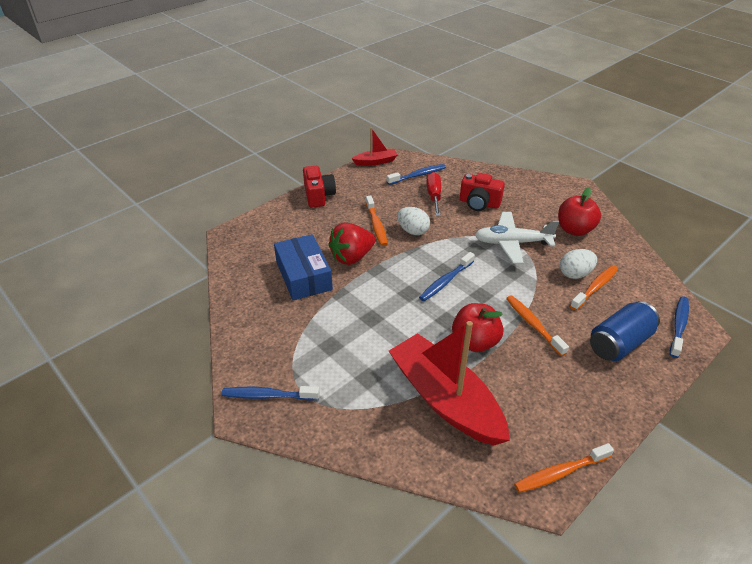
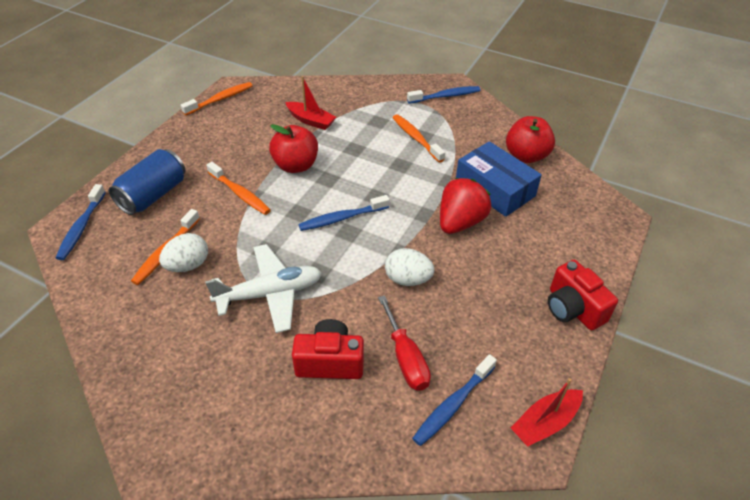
camera: 160 degrees right, 5 degrees up
(376, 225) = (459, 276): orange toothbrush -> orange toothbrush (416, 138)
(445, 281) = (341, 218): blue toothbrush -> blue toothbrush turned 135 degrees counterclockwise
(445, 399) = (311, 121): red boat -> red boat, size x0.47
(574, 230) = (178, 343): red apple -> red apple (526, 156)

